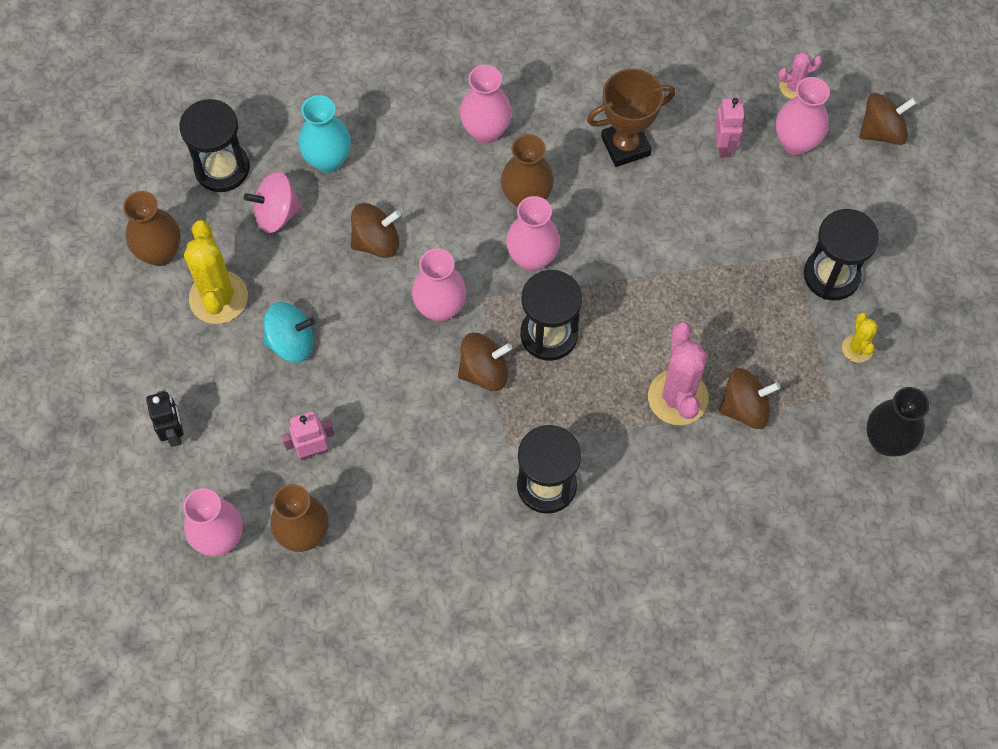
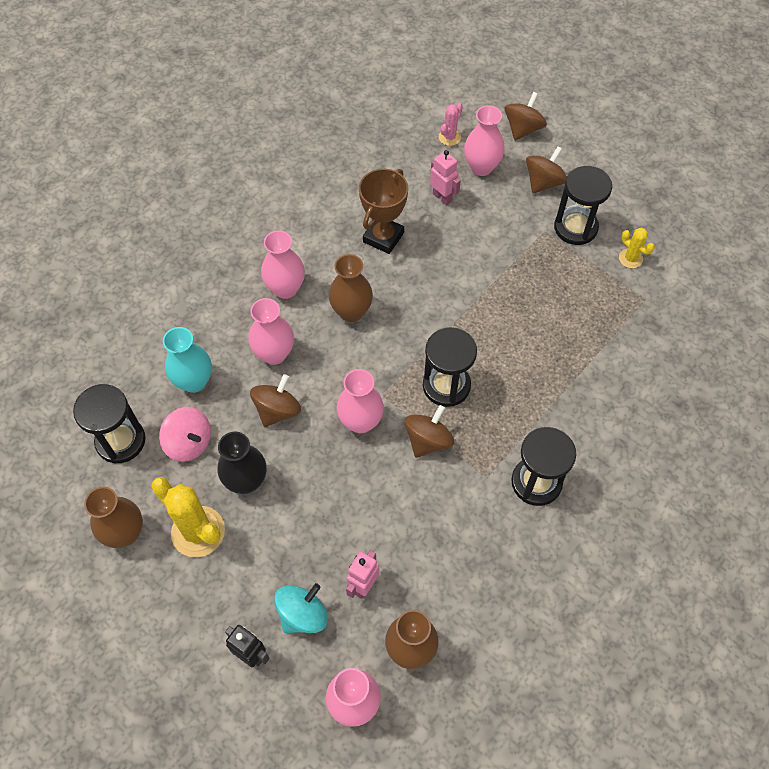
camera: 40 degrees left, 5 degrees down
(276, 214) = (189, 443): pink spinning top -> pink spinning top turned 90 degrees counterclockwise
(291, 342) = (279, 522): turquoise spinning top -> turquoise spinning top (303, 614)
(532, 258) = (390, 346): pink vase -> pink vase (274, 354)
(678, 397) = (560, 364): pink cactus -> none
(745, 408) = (604, 340): brown spinning top -> brown spinning top (543, 182)
(886, 441) = (699, 299): black vase -> black vase (246, 481)

